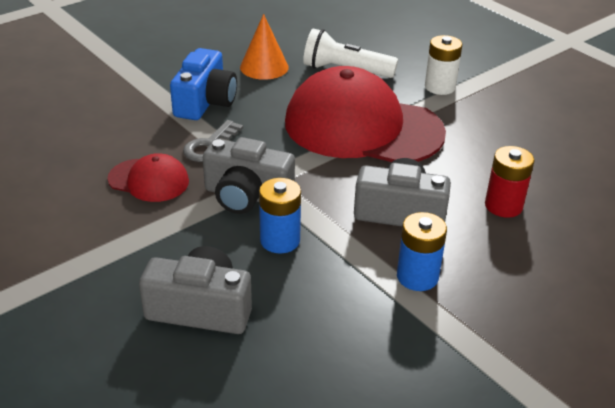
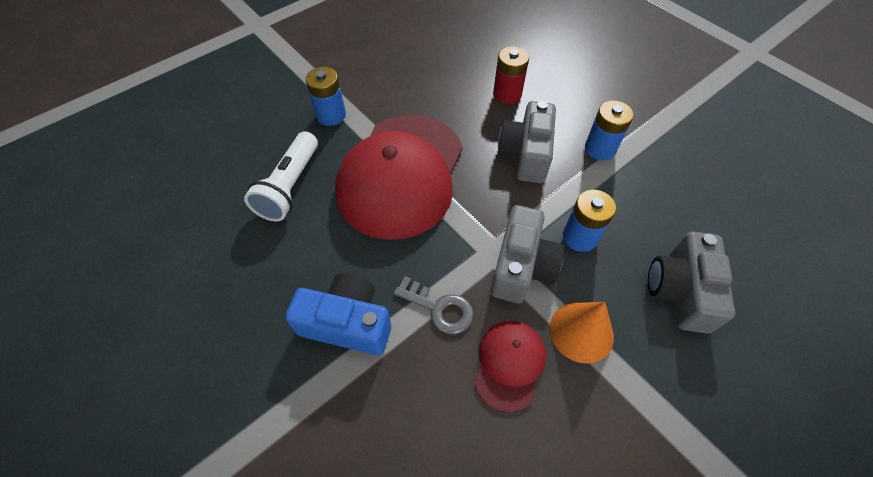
camera: 90 degrees left, 20 degrees up
(264, 67) = (270, 265): orange cone -> orange cone (581, 332)
(440, 87) = (331, 115): white battery -> blue battery

